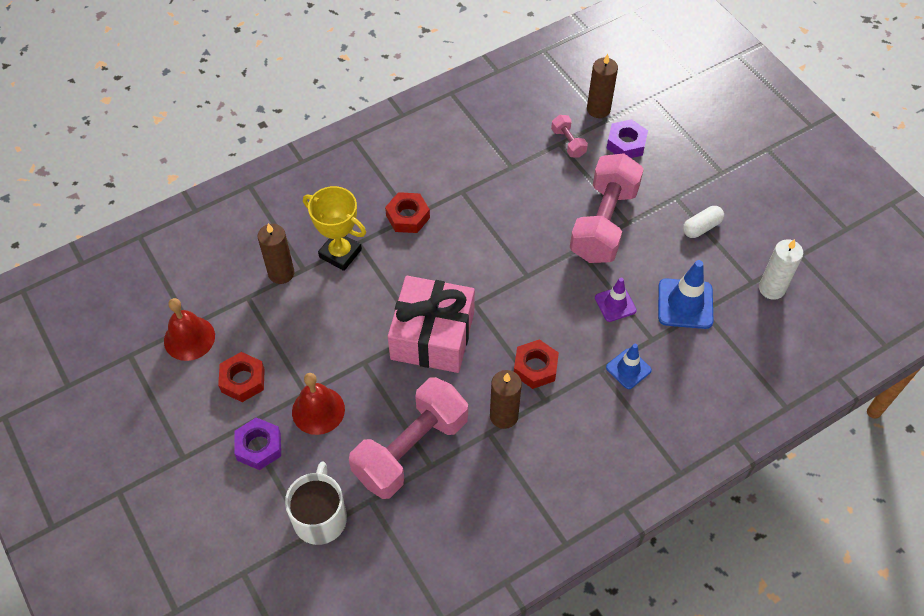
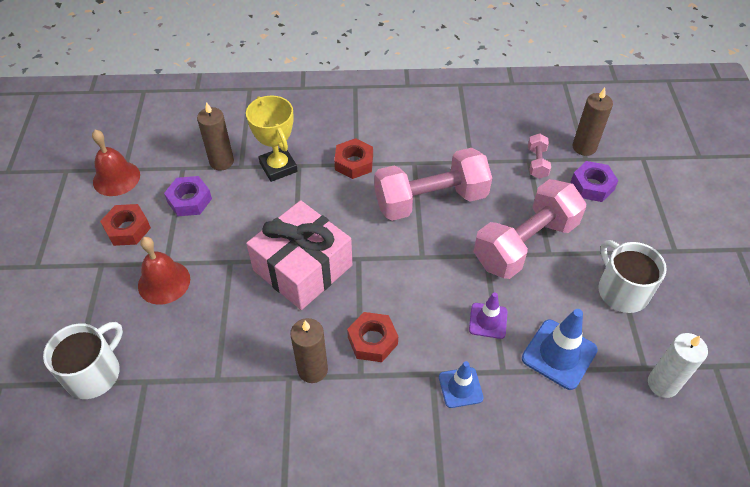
camera: 30 degrees right, 5 degrees down
(259, 446) = (96, 287): purple nut -> purple nut (189, 200)
(411, 449) = (211, 355): pink dumbbell -> pink dumbbell (430, 200)
(701, 227) = (622, 291): white capsule -> white mug

